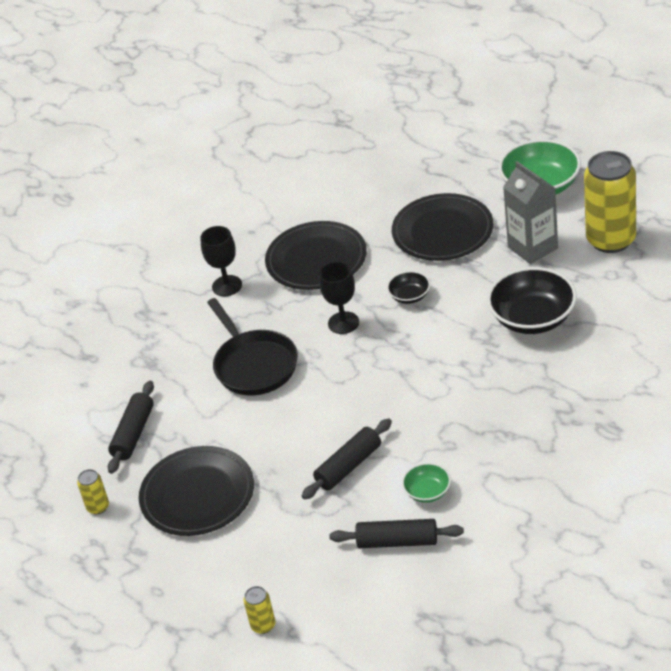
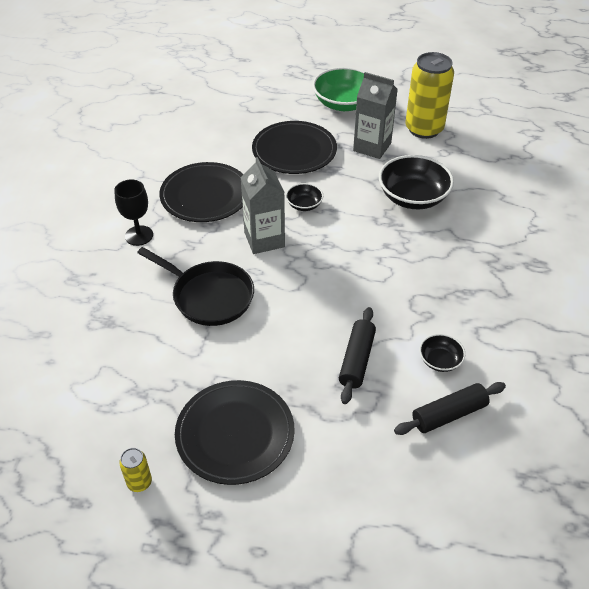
camera: 35 degrees left, 5 degrees up
(133, 434) = (131, 394): black rolling pin -> none
(263, 625) = (389, 545): yellow can -> none
(343, 323) = (264, 239): black goblet -> grey carton
(427, 492) = (440, 360): green bowl -> black bowl

